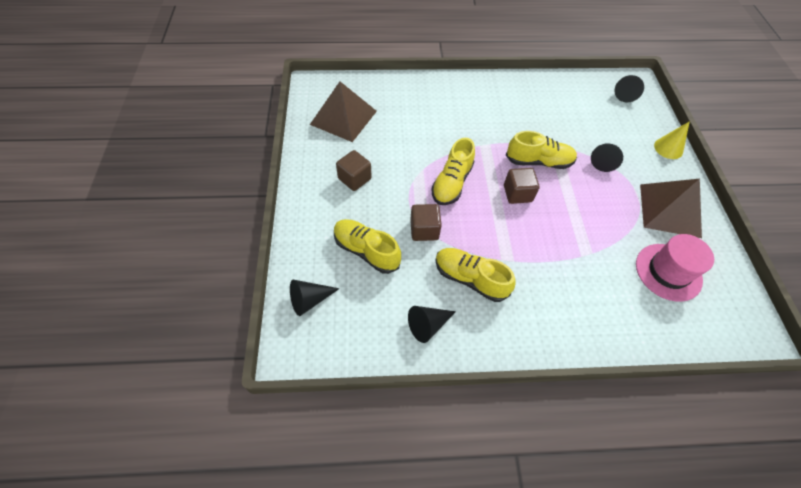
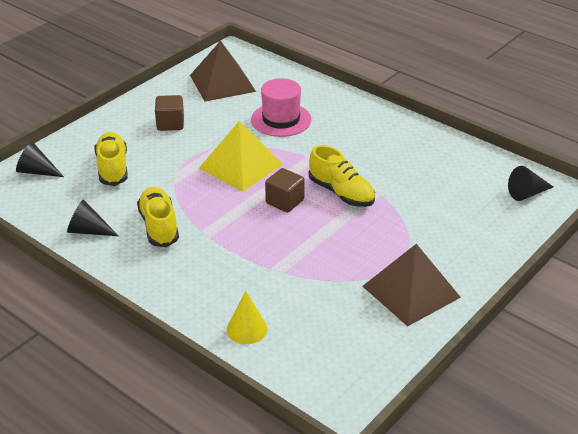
camera: 45 degrees right, 20 degrees down
(424, 230) = (172, 180): brown cube -> none
(452, 183) = (241, 166): yellow shoe -> yellow pyramid
(603, 161) = (407, 225): black cone -> none
(668, 148) = (497, 254): yellow cone -> yellow cone (247, 329)
(668, 272) = (330, 324): pink hat -> pink hat (281, 120)

